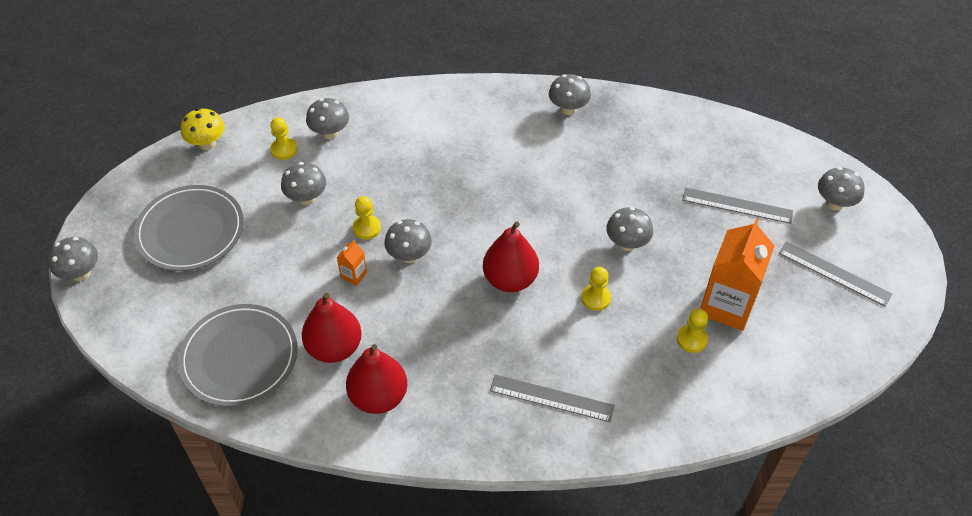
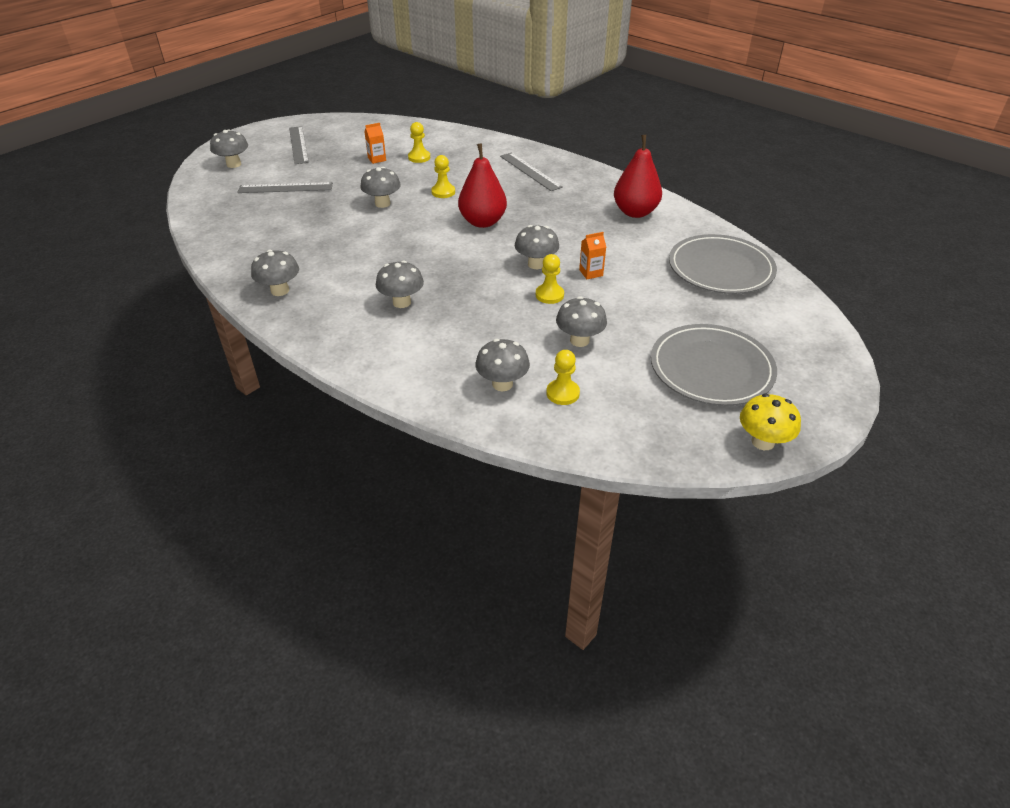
camera: 140 degrees left, 10 degrees down
(81, 273) = (842, 386): grey mushroom -> grey mushroom (401, 302)
(207, 144) = (640, 445): yellow mushroom -> yellow mushroom (762, 442)
(334, 348) = (644, 244): red pear -> none
(727, 305) = (377, 159): orange carton -> orange carton, size x0.43
(737, 205) = (285, 188): grey ruler -> grey ruler turned 60 degrees counterclockwise

